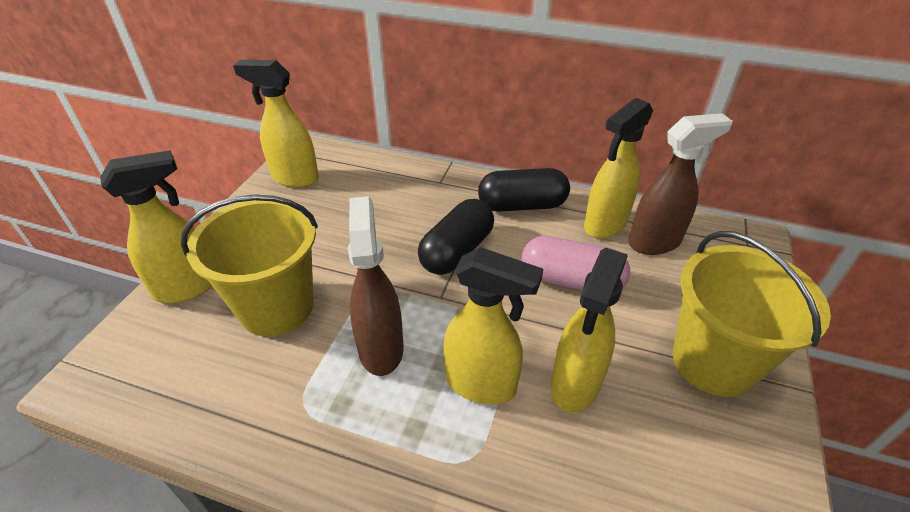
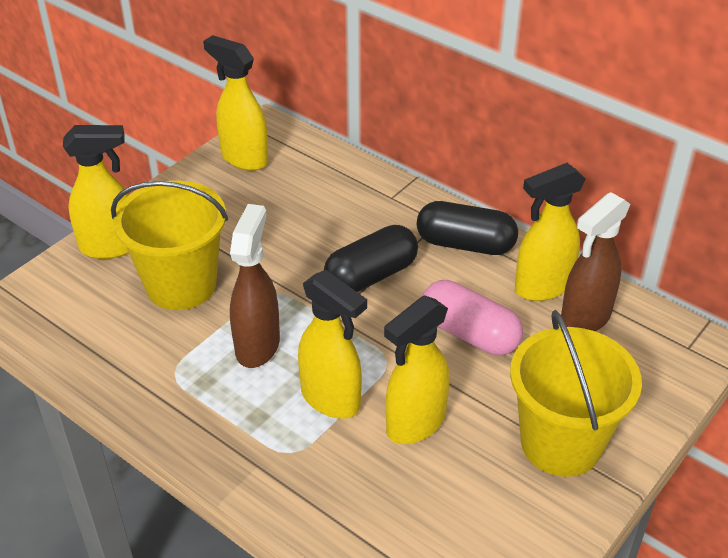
camera: 20 degrees right, 0 degrees up
(655, 242) = (584, 319): brown spray bottle -> brown spray bottle turned 135 degrees clockwise

